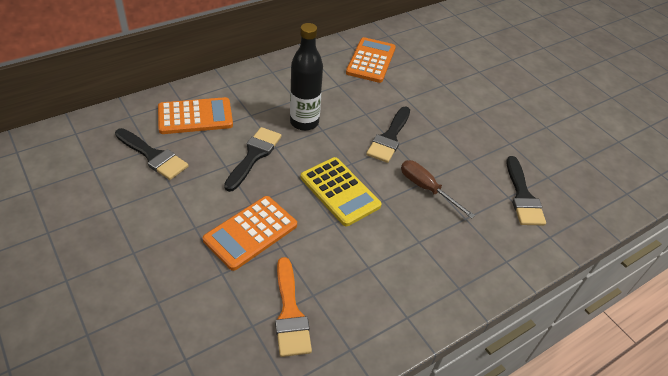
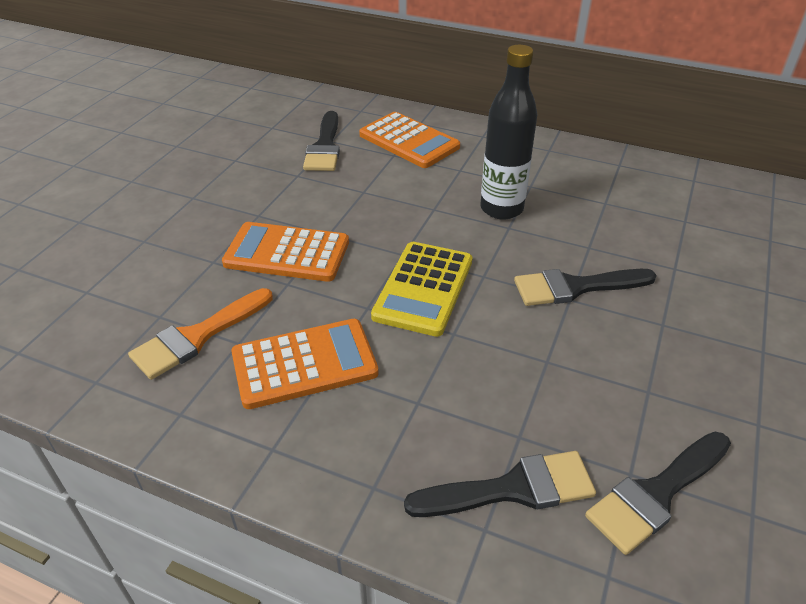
camera: 60 degrees right, 5 degrees down
(254, 156) = (401, 201): black brush -> black brush (512, 489)
(371, 61) = (695, 206): orange calculator -> orange calculator (304, 364)
(426, 188) = (527, 366): brown screwdriver -> none

